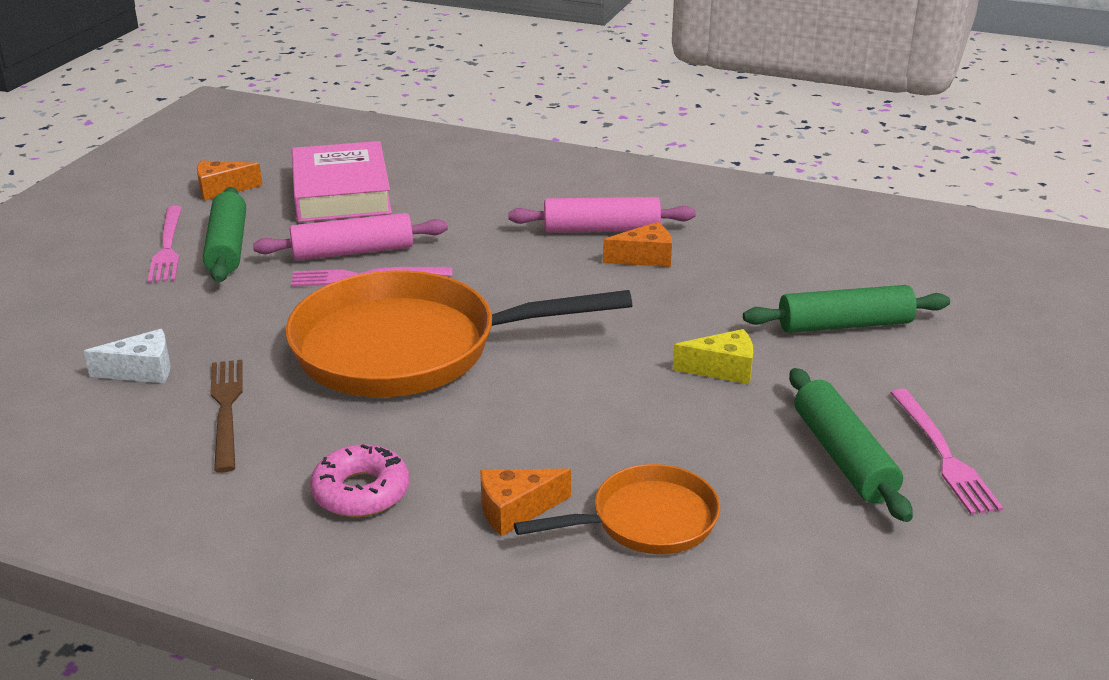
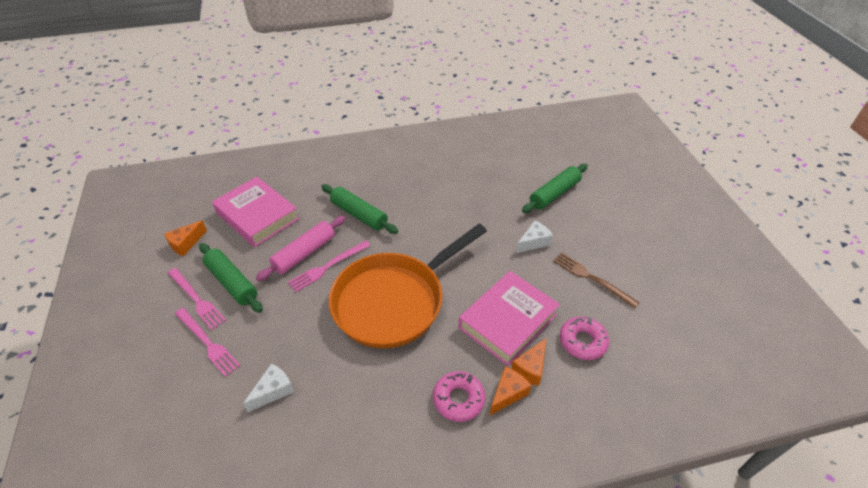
camera: 35 degrees left, 15 degrees up
(226, 409) = (345, 389): brown fork -> brown fork (591, 278)
(551, 442) = (507, 321): none -> pink book
(601, 230) = (409, 184): pink rolling pin -> none
(644, 258) = (444, 193): orange cheese -> orange cheese (508, 394)
(646, 521) = (582, 341): orange pan -> pink donut
(722, 369) = (533, 242): yellow cheese -> white cheese
(843, 456) = (616, 265): green rolling pin -> green rolling pin (359, 214)
(943, 454) = (646, 245): pink fork -> pink fork (207, 342)

